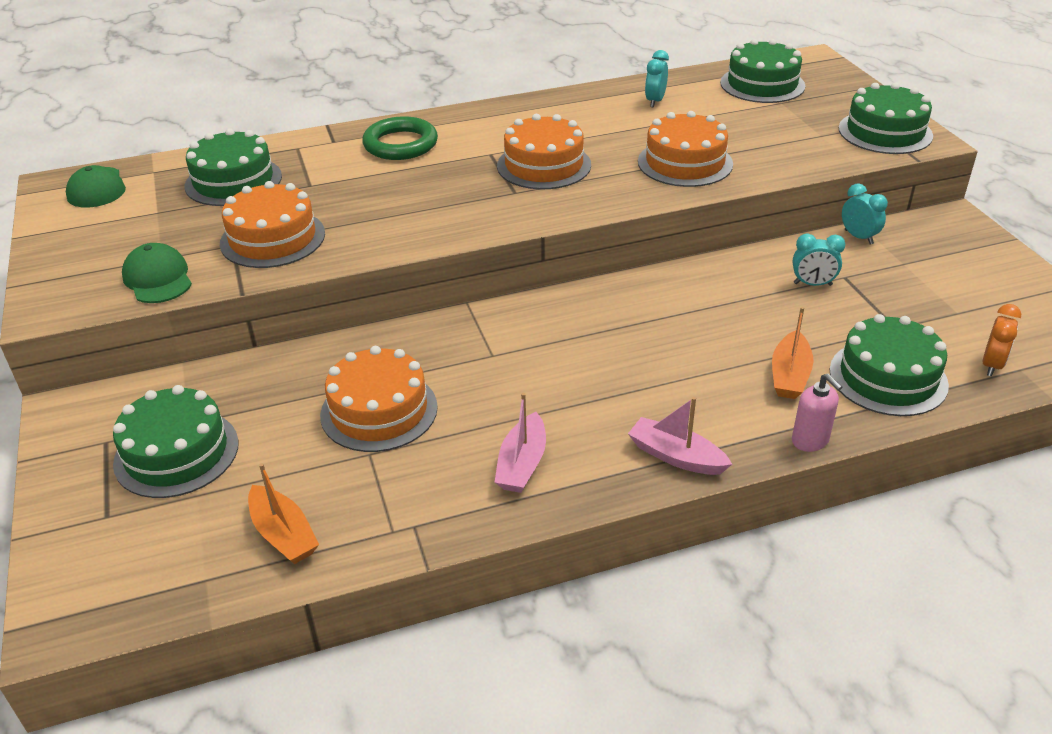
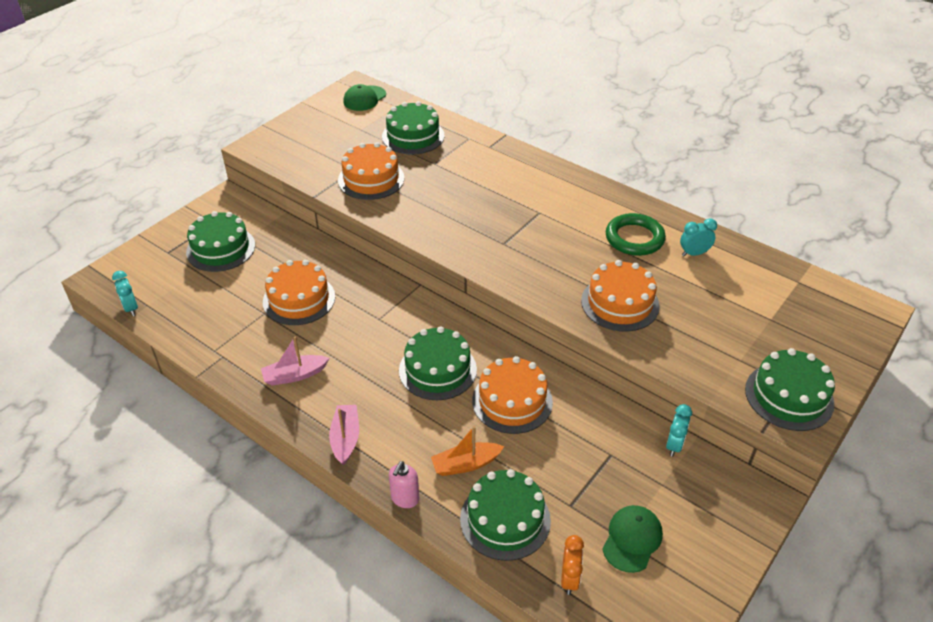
camera: 55 degrees right, 5 degrees up
(158, 278) = (304, 163): green cap -> green cap (632, 539)
(283, 534) = (189, 314): orange boat -> none
(400, 144) = (513, 172): green ring -> green ring (634, 238)
(544, 165) = (549, 241): orange cake -> orange cake (512, 401)
(762, 84) = (789, 298): green cake -> green cake (437, 370)
(812, 284) = (584, 440): turquoise clock -> turquoise clock (131, 308)
(992, 365) = (569, 579): orange clock -> orange clock turned 75 degrees counterclockwise

